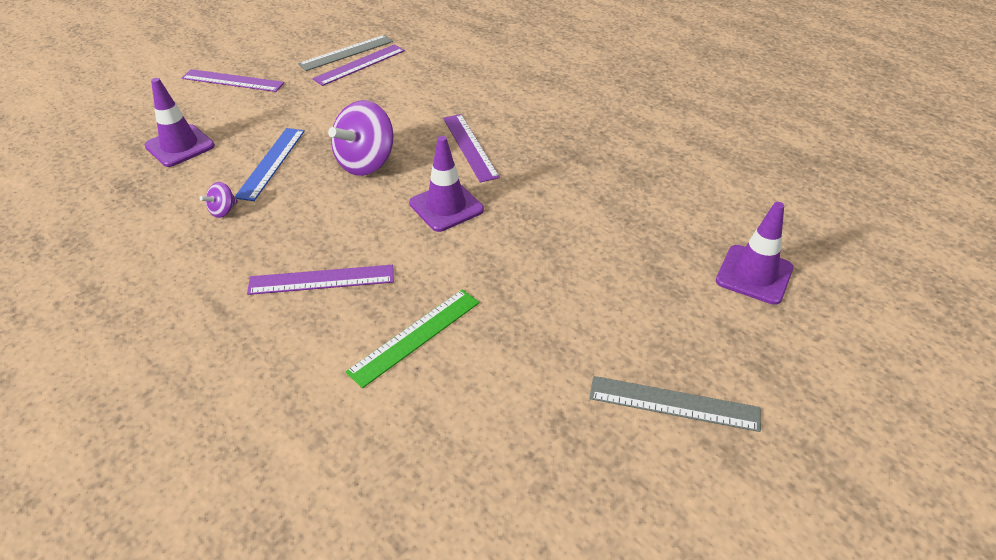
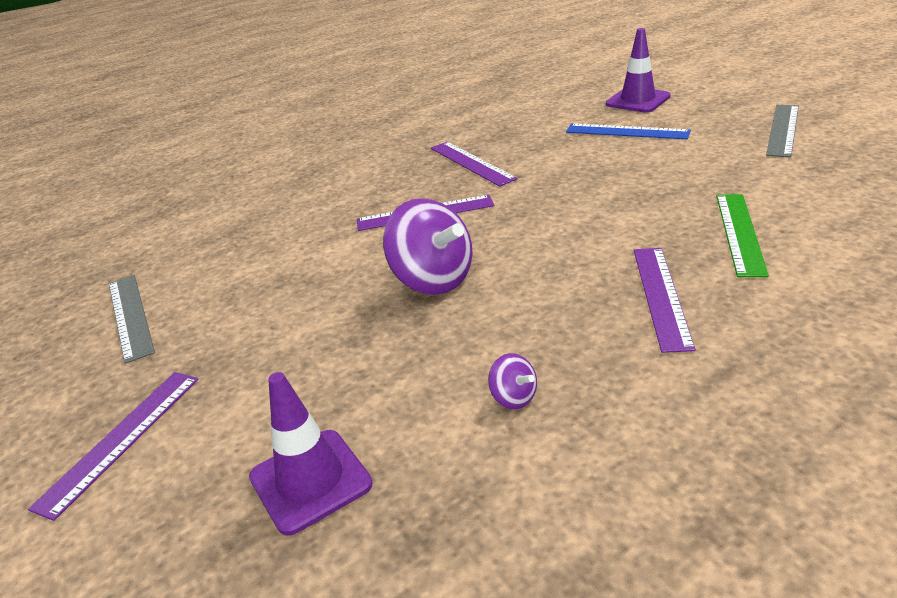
camera: 75 degrees left, 10 degrees down
(271, 163) = (403, 363): blue ruler -> blue ruler (626, 132)
(359, 64) = (177, 301): purple ruler -> purple ruler (471, 163)
(415, 336) = (740, 233): green ruler -> green ruler turned 45 degrees clockwise
(446, 206) = (533, 223): purple traffic cone -> none

